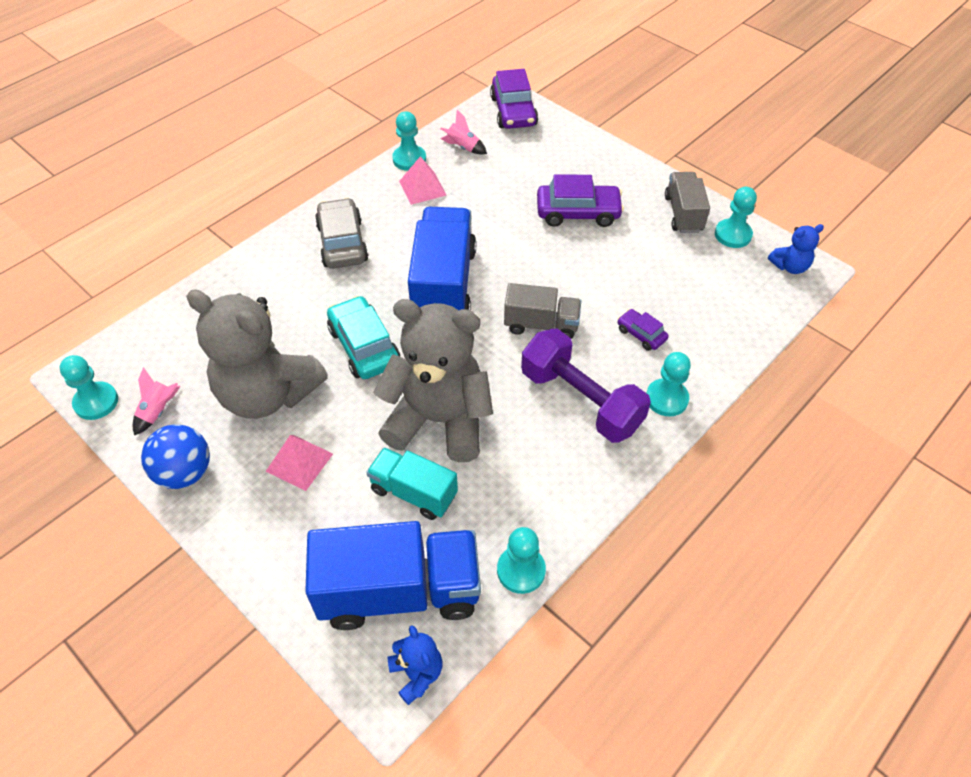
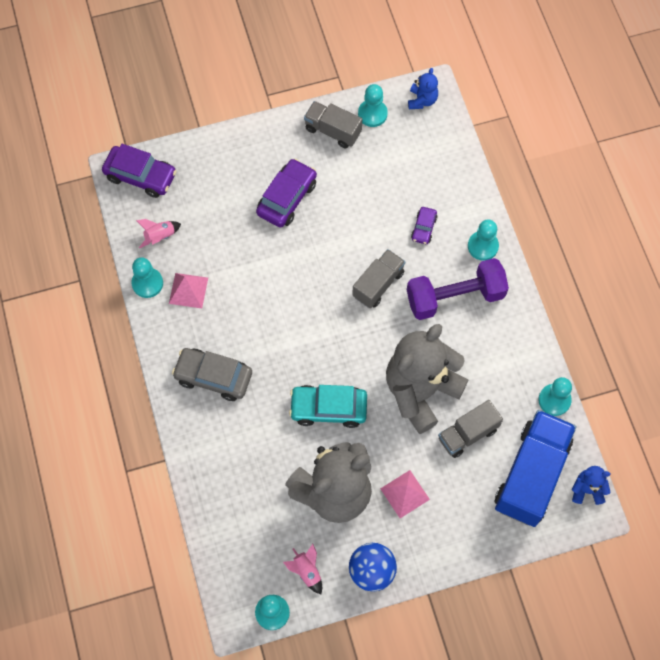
camera: 60 degrees left, 15 degrees up
(413, 492) = (467, 434): turquoise truck -> grey truck
(443, 285) = (302, 328): blue truck -> none
(641, 334) = (423, 228): purple car -> purple car turned 60 degrees counterclockwise

